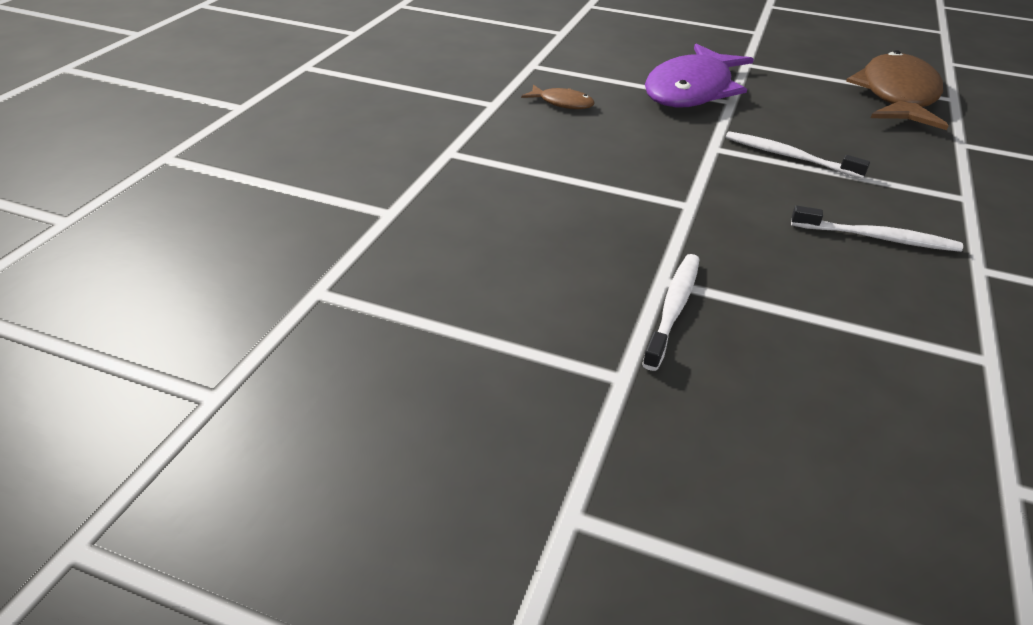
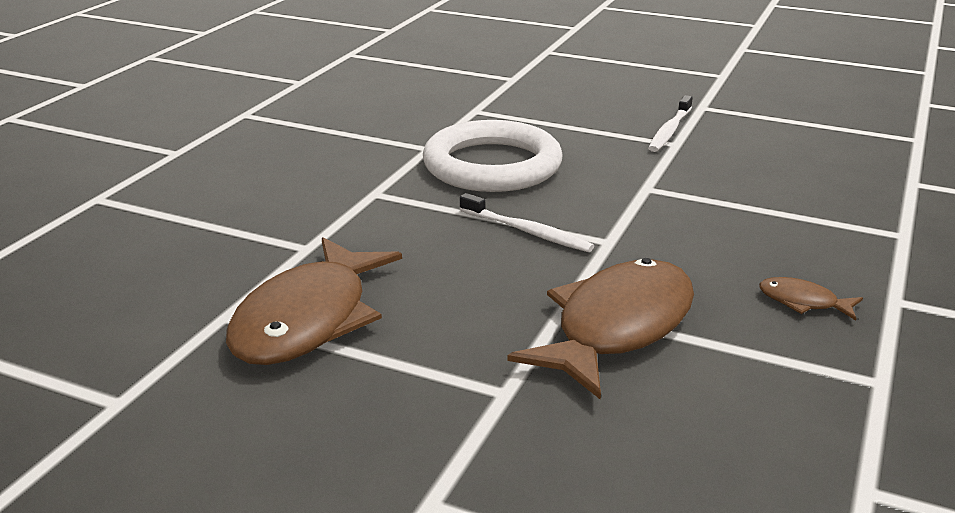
camera: 175 degrees left, 10 degrees down
(692, 90) = (617, 328): purple fish -> brown fish
(877, 238) = (492, 165): white toothbrush -> white ring

